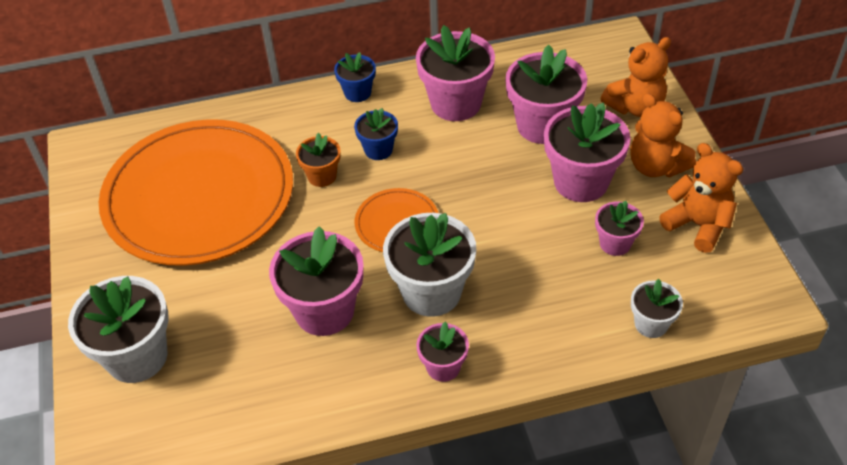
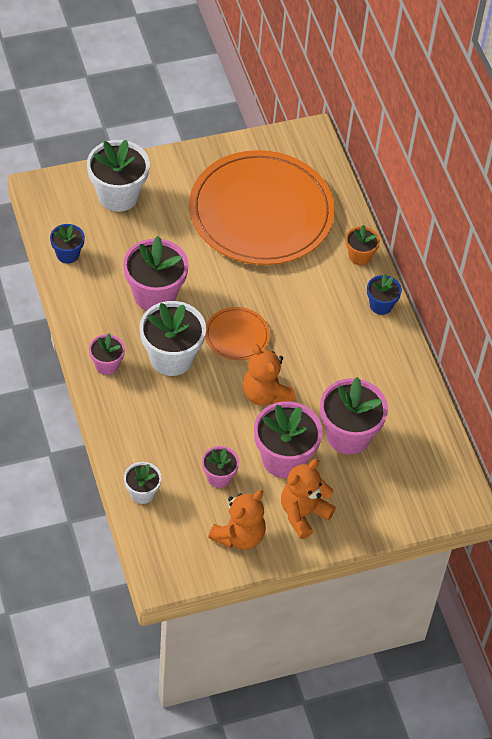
camera: 80 degrees right, 5 degrees up
(322, 176) = (284, 286): orange flower pot -> orange flower pot (359, 256)
(378, 150) = (314, 321): blue flower pot -> blue flower pot (67, 254)
(456, 103) = (372, 374): pink flower pot -> none
(635, 107) = (375, 506): orange teddy bear -> orange teddy bear (265, 394)

